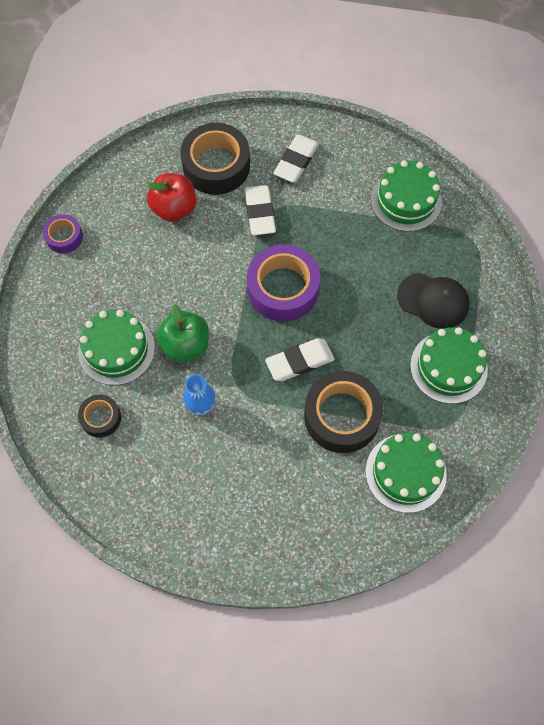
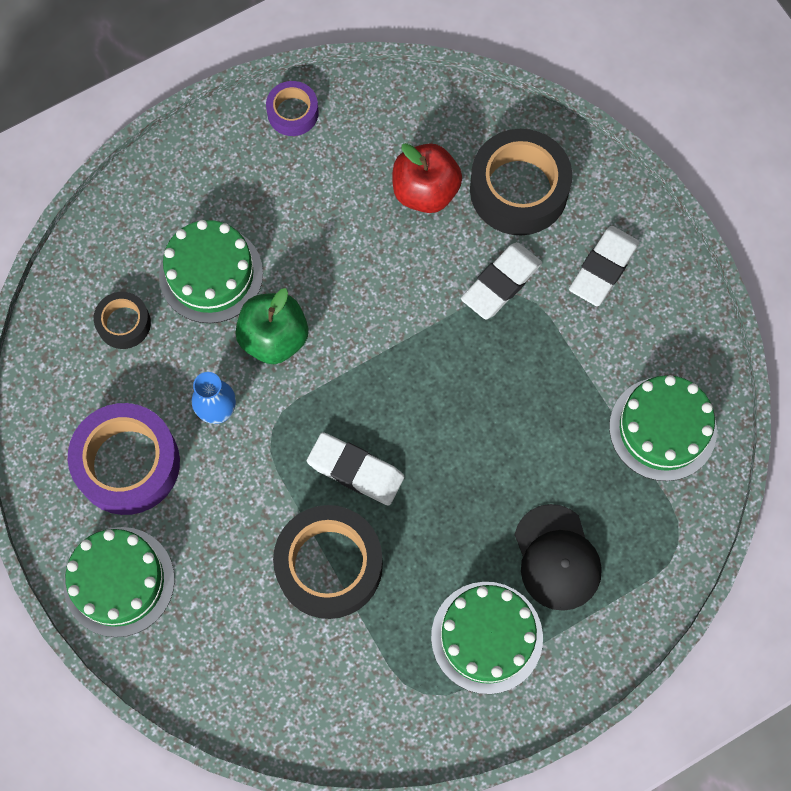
camera: 50 degrees right, 5 degrees up
(283, 288) = (428, 383): purple tape -> purple tape (127, 463)
(296, 161) = (603, 268): white eraser -> white eraser turned 45 degrees counterclockwise
(405, 472) = (319, 684): green cake -> green cake (119, 581)

